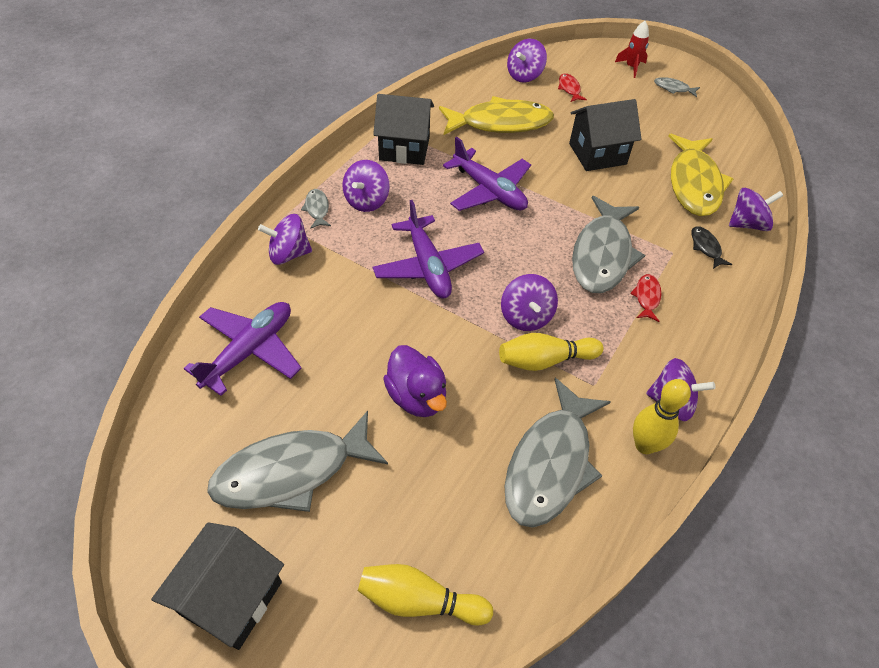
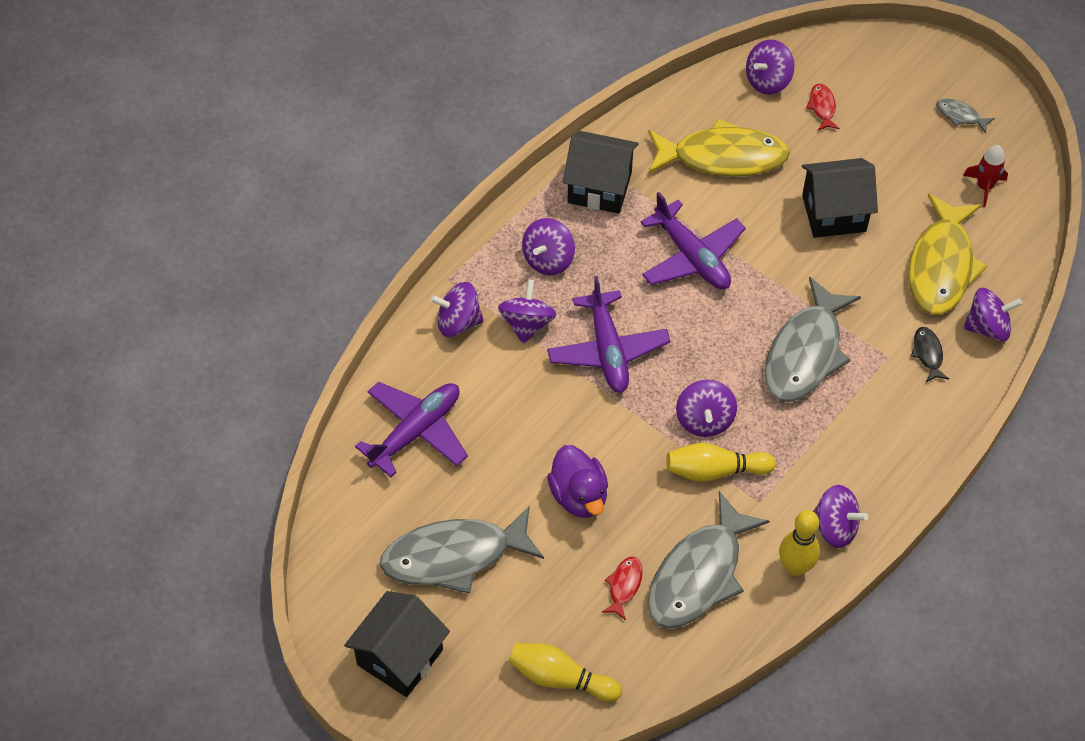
camera: 10 degrees right, 5 degrees up
(317, 209) = (491, 266): grey fish -> none
(352, 251) = (527, 324): none -> purple spinning top
(631, 67) = (914, 75): red rocket -> red rocket (984, 187)
(647, 297) = (841, 409): red fish -> red fish (624, 586)

